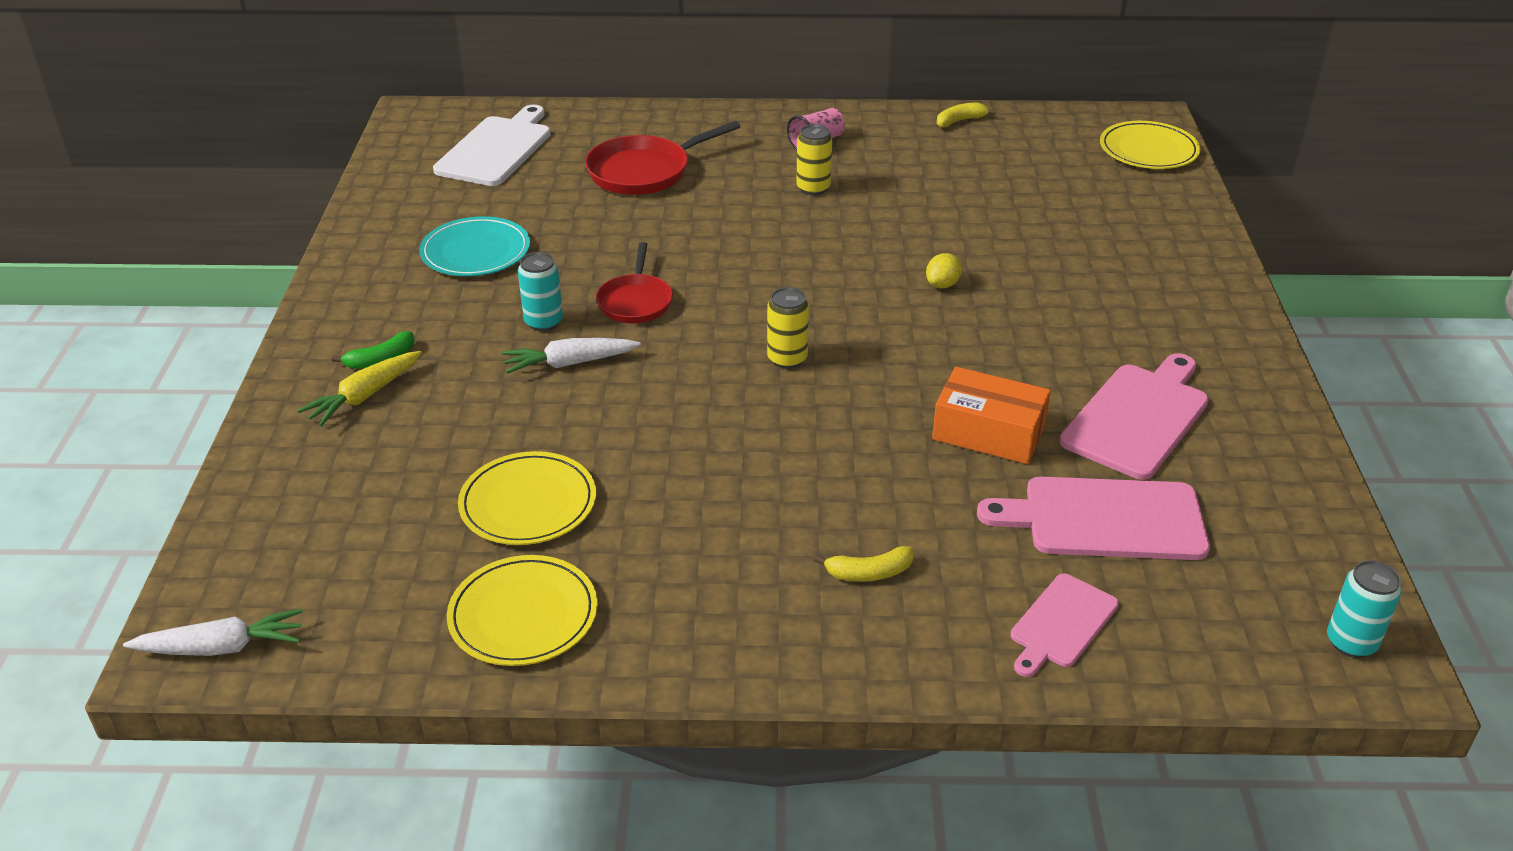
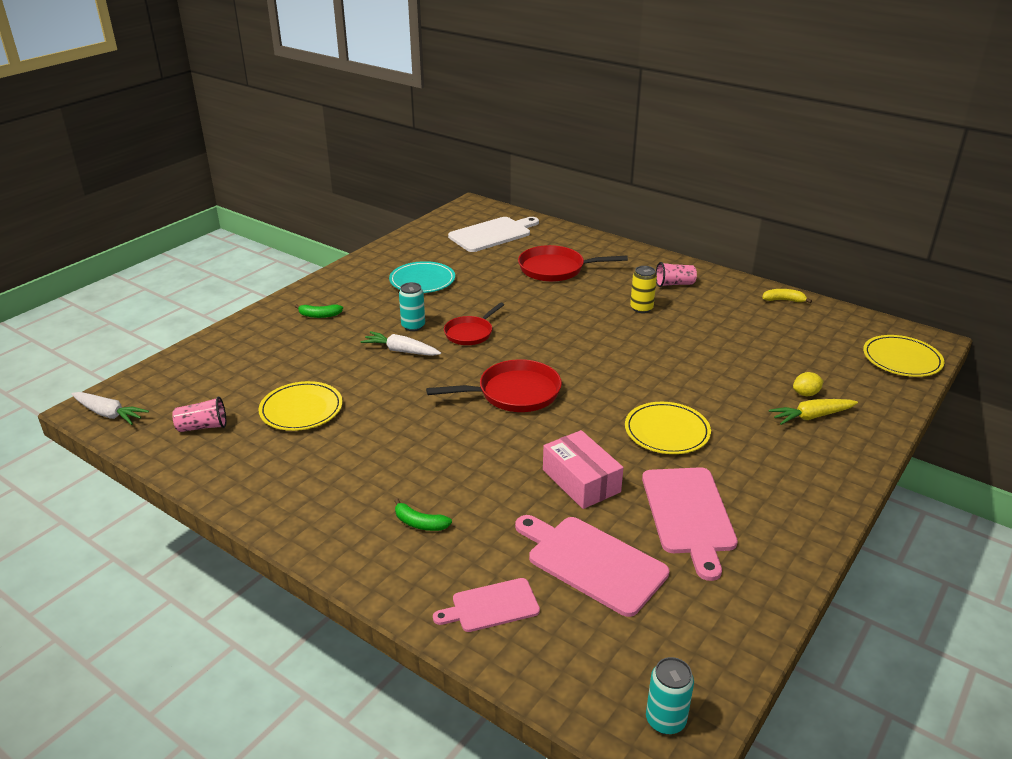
camera: 35 degrees right, 5 degrees down
(364, 396) = (292, 329): yellow carrot -> yellow carrot (811, 417)
(409, 594) = (203, 427): none -> pink cup
(523, 615) = (236, 460): yellow plate -> yellow plate (667, 431)
(787, 359) = (514, 393): yellow can -> red pan
(869, 573) = (420, 523): yellow banana -> green banana
(942, 285) = (655, 388): yellow lemon -> yellow lemon (805, 394)
(988, 432) = (581, 481): orange box -> pink box
(1138, 417) = (689, 514): pink cutting board -> pink cutting board turned 105 degrees clockwise

